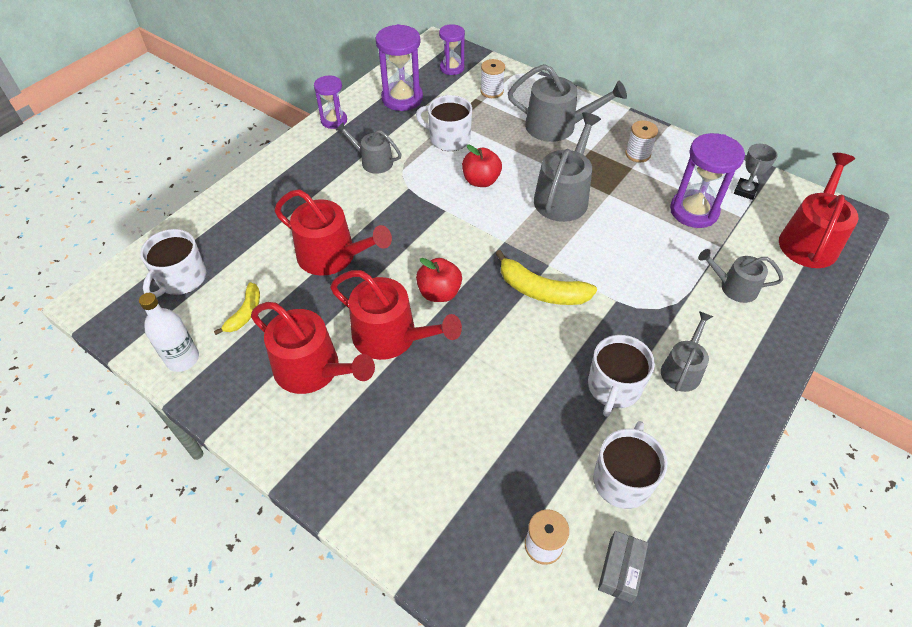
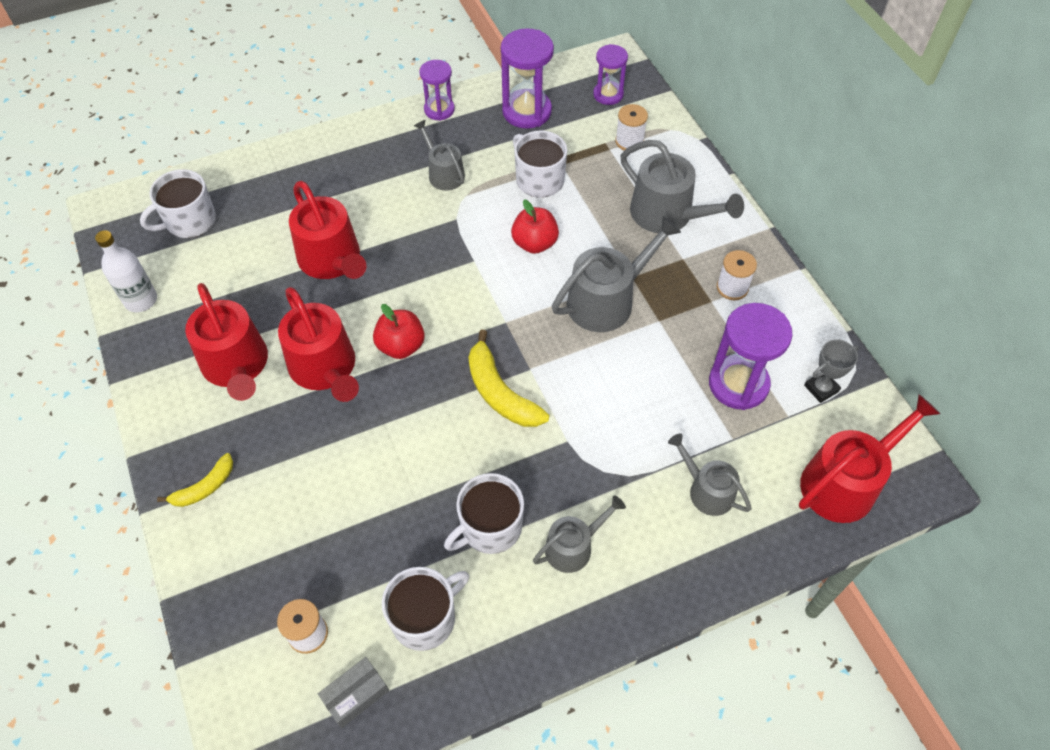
camera: 30 degrees right, 5 degrees up
(245, 313) = (219, 281): yellow banana -> yellow banana (204, 487)

